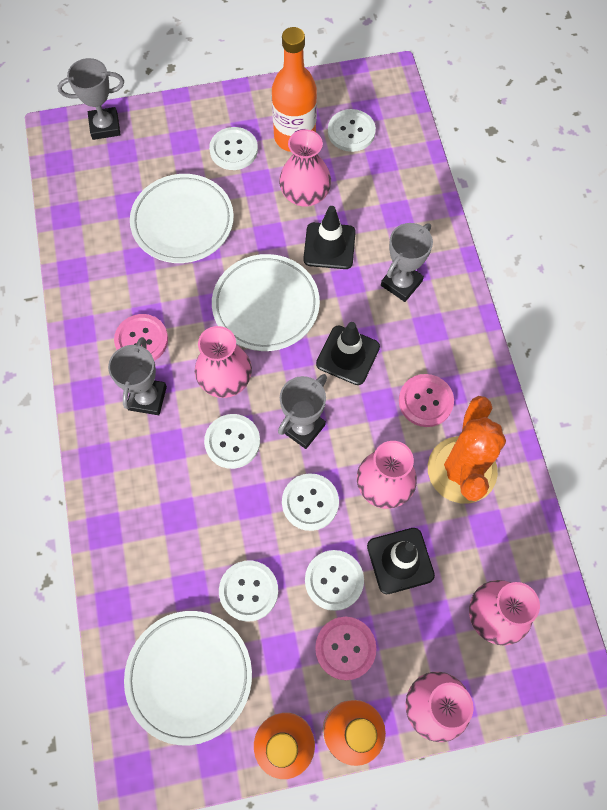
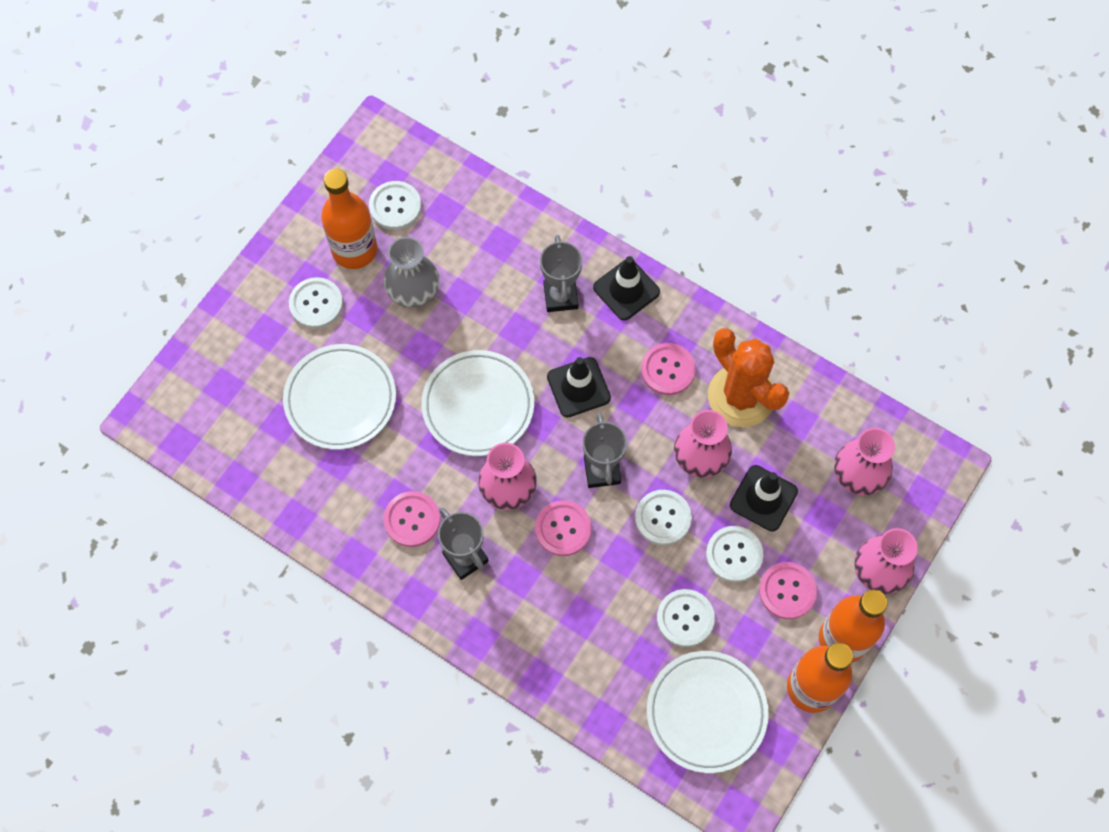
camera: 45 degrees left, 0 degrees up
(105, 126) = (184, 378): grey trophy -> none
(232, 442) = (563, 529): white button -> pink button
(305, 194) = (413, 290): pink vase -> grey vase
(329, 246) = (476, 315): black traffic cone -> black traffic cone (626, 290)

